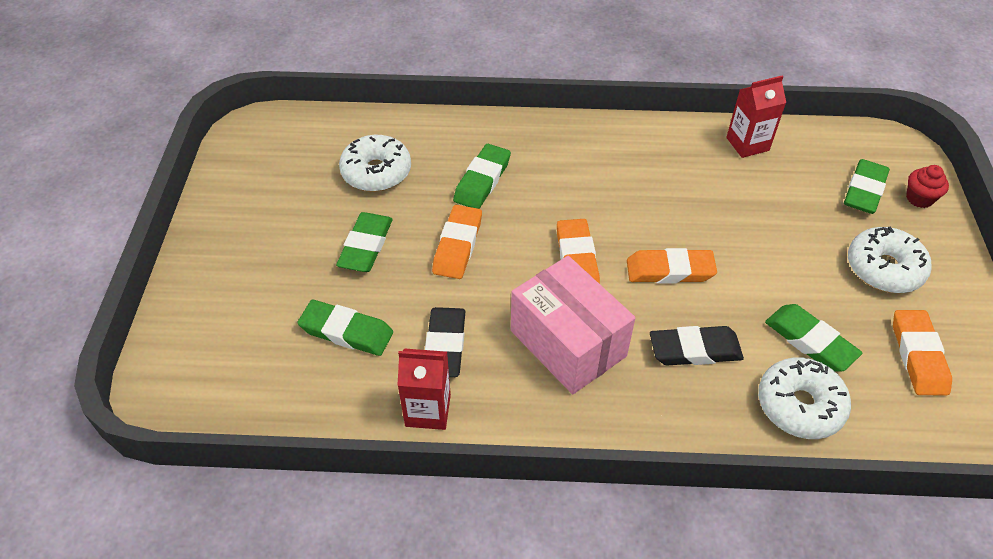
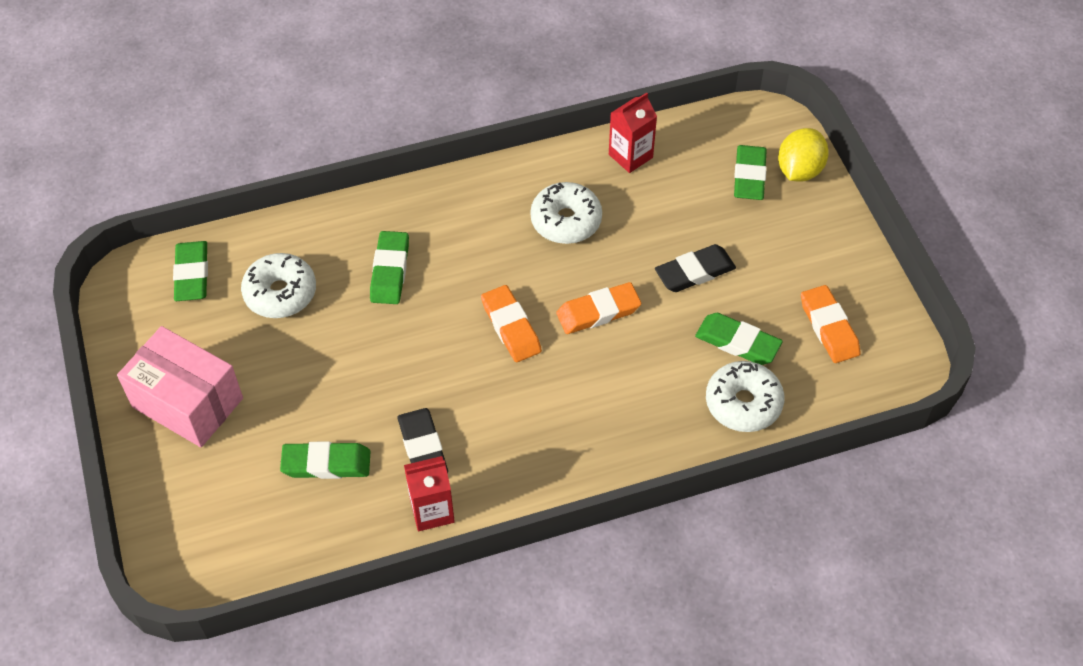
camera: 20 degrees left, 5 degrees up
(366, 246) = (306, 374): green eraser -> green eraser (192, 274)
(457, 245) = (394, 347): orange eraser -> none
(568, 343) = (531, 410): pink box -> pink box (187, 402)
(695, 350) = (643, 381): black eraser -> black eraser (694, 272)
(884, 268) = (783, 252): white donut -> white donut (566, 221)
(919, 198) = (799, 170): red cupcake -> yellow lemon

